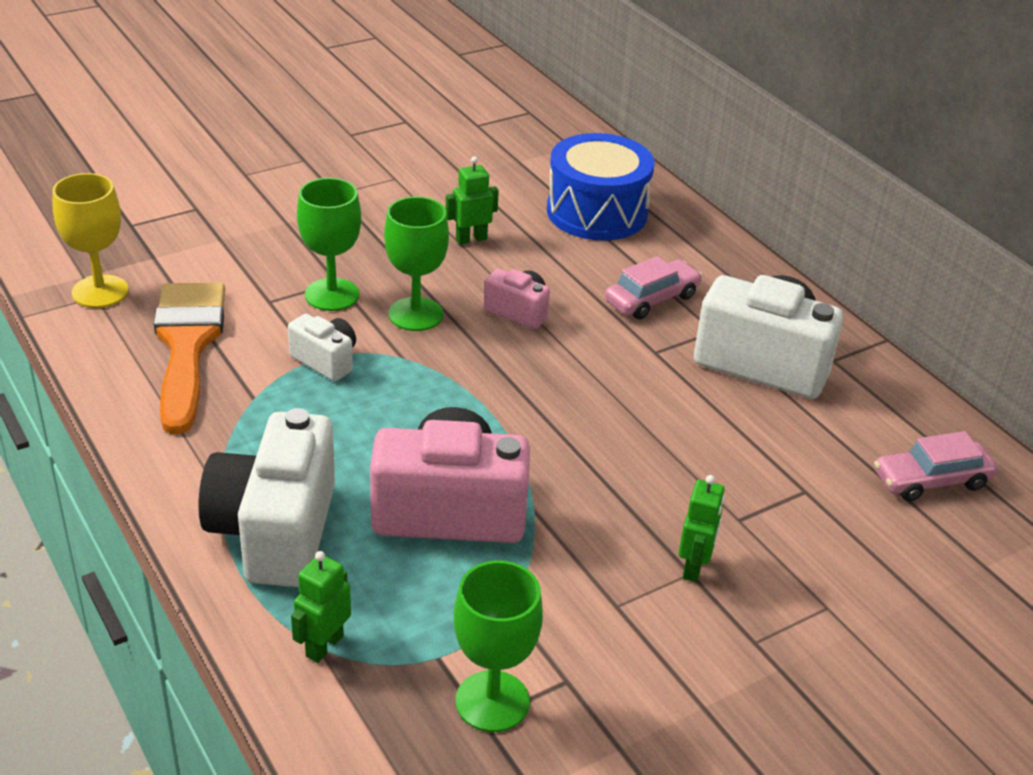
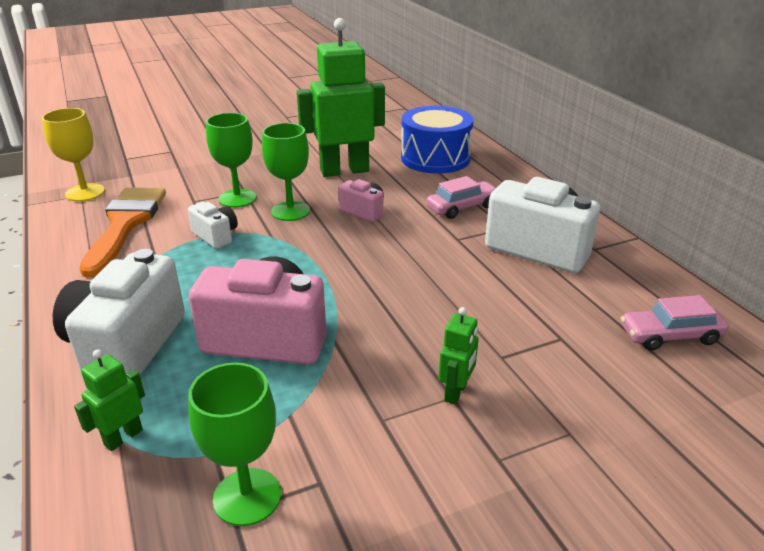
camera: 10 degrees right, 5 degrees down
(471, 239) = (344, 170): green robot -> green robot, size x2.27

